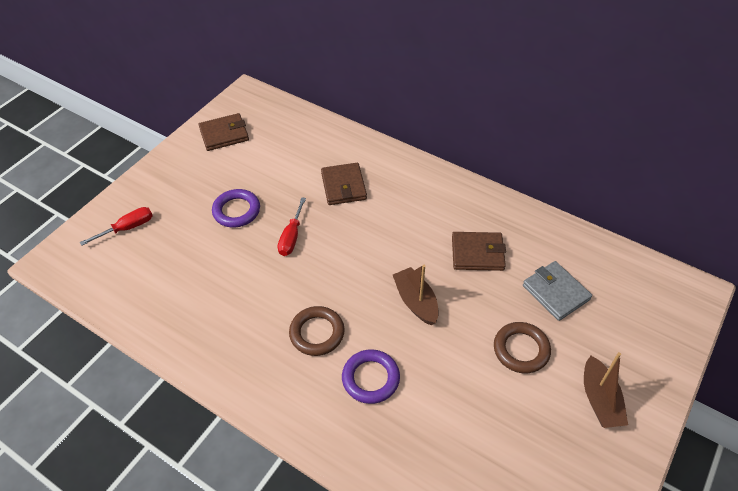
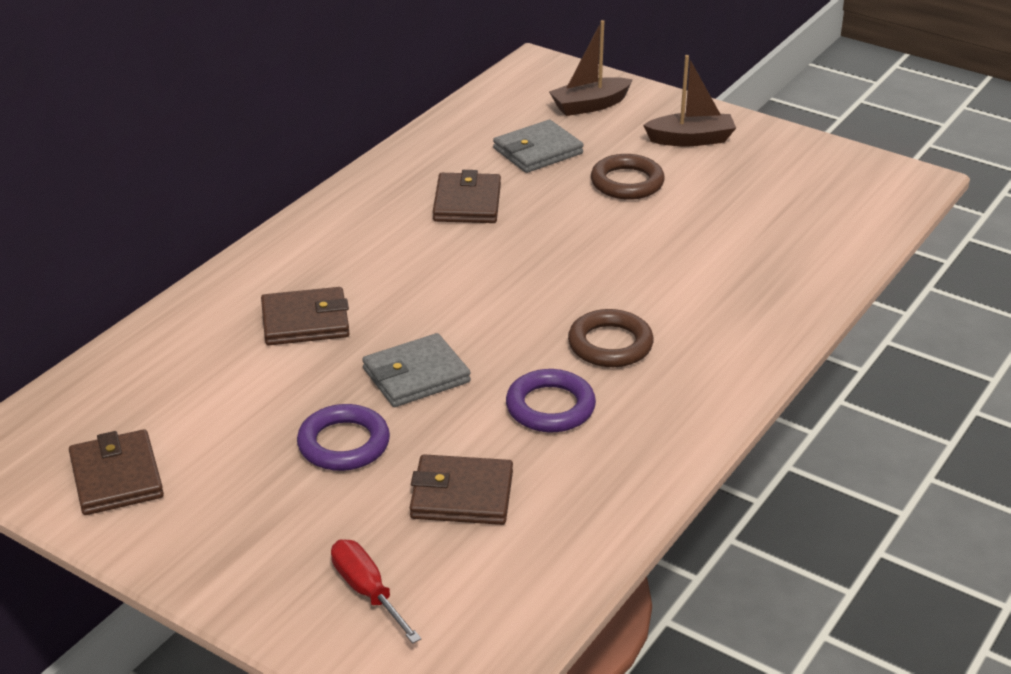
camera: 90 degrees left, 15 degrees down
(188, 261) = (462, 495): none -> brown wallet
(291, 237) = (416, 375): red screwdriver -> grey wallet
(370, 378) = (681, 297): purple ring -> purple ring (550, 407)
(416, 301) = (552, 257): brown boat -> brown boat (590, 105)

